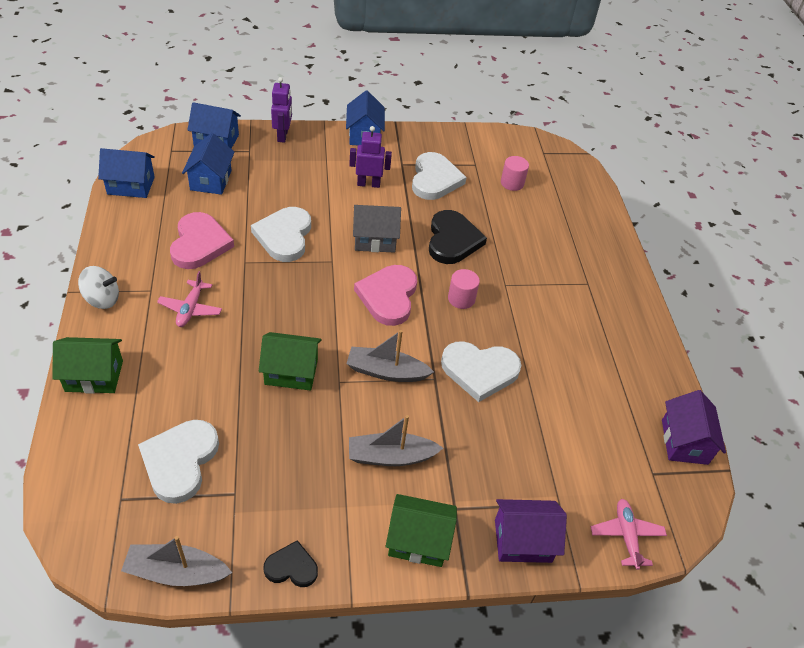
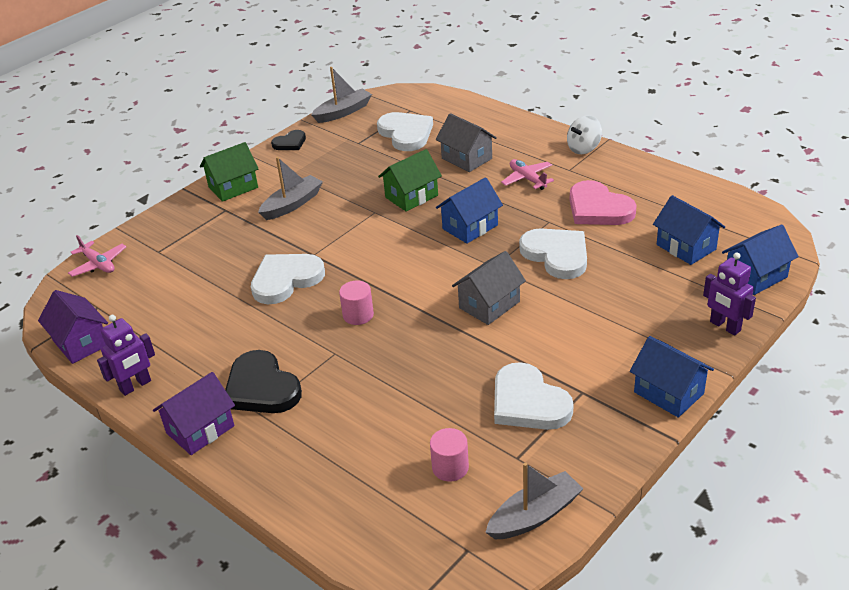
camera: 145 degrees right, 10 degrees down
(94, 376) = (513, 126): green house -> none
(131, 185) = (721, 202): blue house -> blue house (470, 227)
(190, 374) = (467, 158): none -> grey house
(368, 184) = (574, 346): purple robot -> purple robot (135, 386)
(386, 372) = (351, 236): grey boat -> grey boat (534, 515)
(388, 296) = (415, 275): pink heart -> none
(452, 240) = (427, 355): black heart -> black heart (261, 388)
(523, 540) = (168, 223): purple house -> purple house (200, 429)

